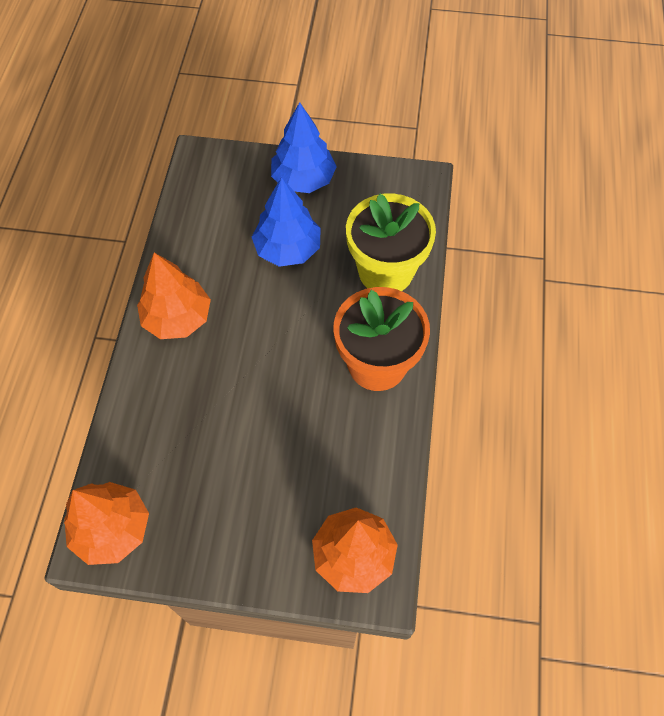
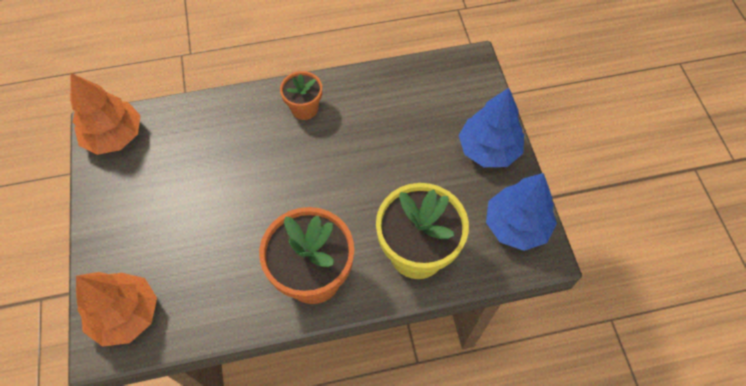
camera: 70 degrees right, 0 degrees up
(177, 318) = (304, 108): orange tree -> orange flower pot
(287, 249) = (406, 163): blue tree -> blue tree (516, 225)

